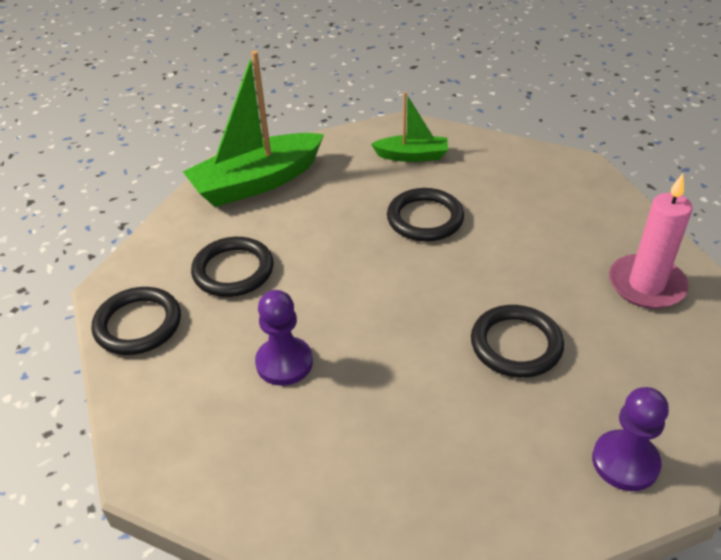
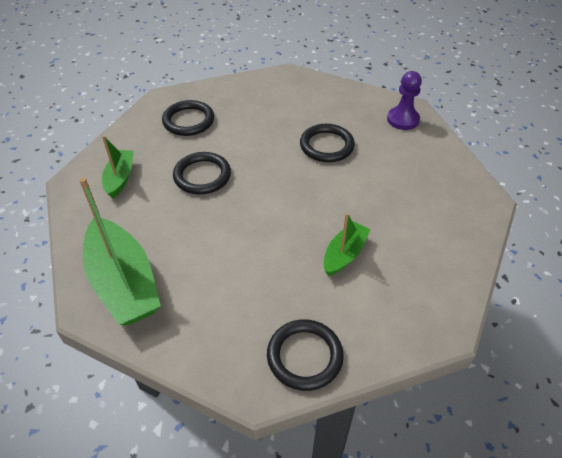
camera: 90 degrees left, 5 degrees up
(233, 270) = (244, 292): black ring -> black ring (188, 121)
(284, 363) = (344, 254): purple pawn -> green boat
(646, 285) = (281, 92): pink candle -> none

